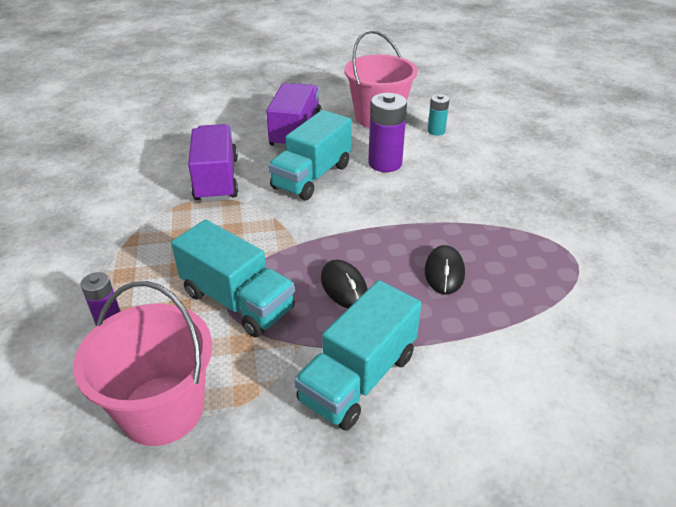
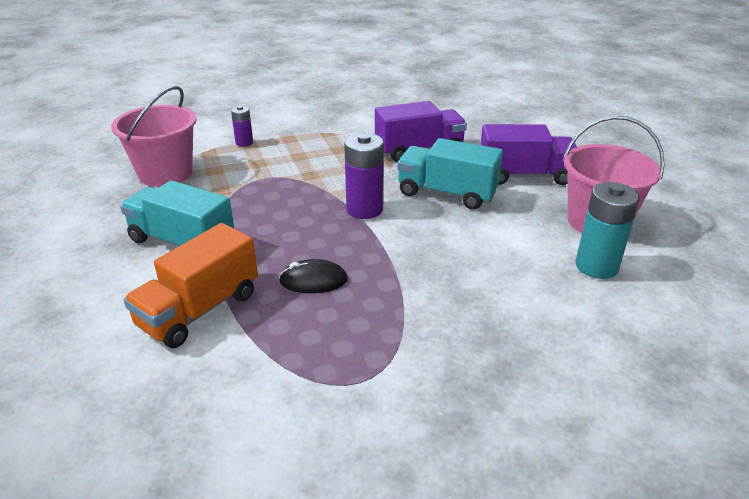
camera: 80 degrees right, 5 degrees down
(237, 301) = (264, 183): turquoise truck -> none
(344, 287) = (286, 226): black mouse -> none
(385, 163) = (495, 233): purple battery -> purple battery (364, 209)
(436, 131) = (596, 266): turquoise battery -> turquoise battery, size x1.76
(490, 356) = (199, 310): none -> orange truck

